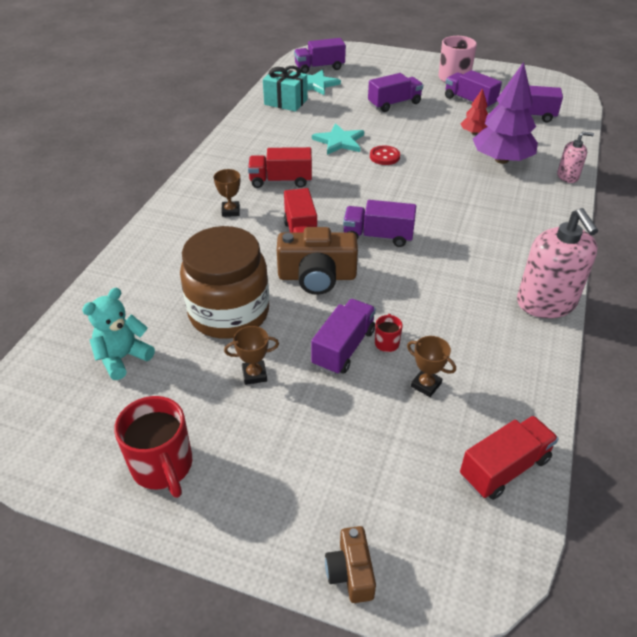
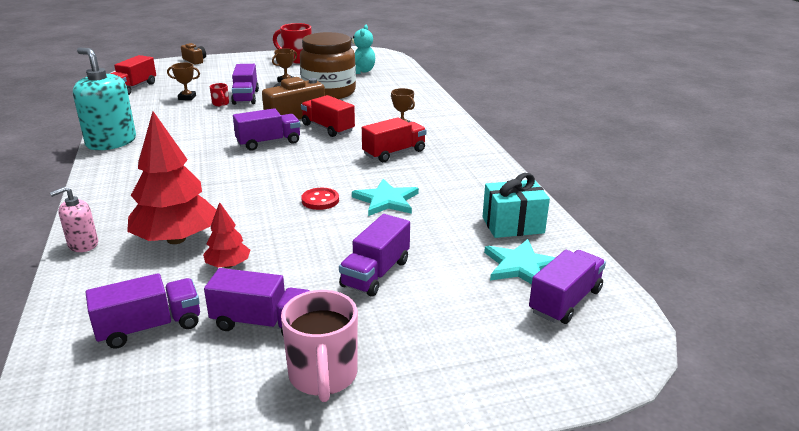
camera: 145 degrees right, 15 degrees down
(501, 160) = (176, 239): purple tree -> red tree
(546, 302) = (111, 142): pink soap dispenser -> turquoise soap dispenser

